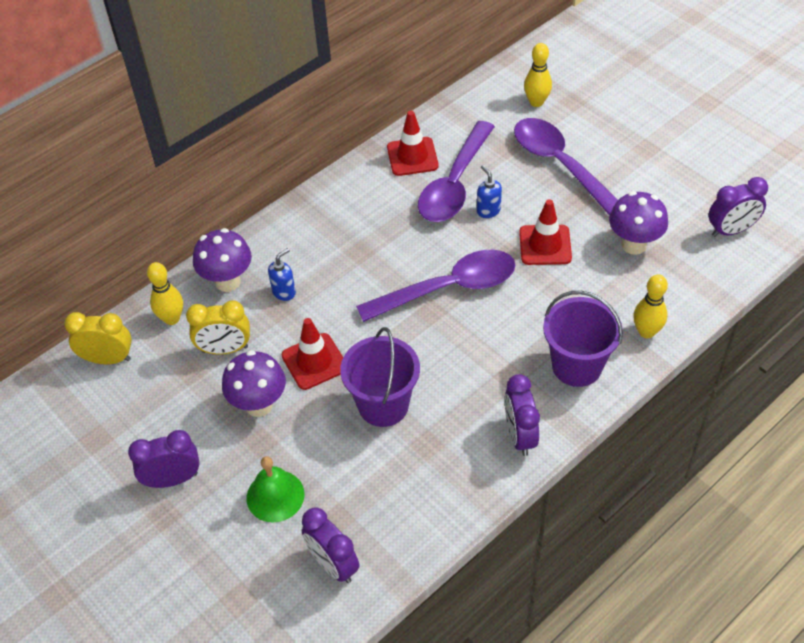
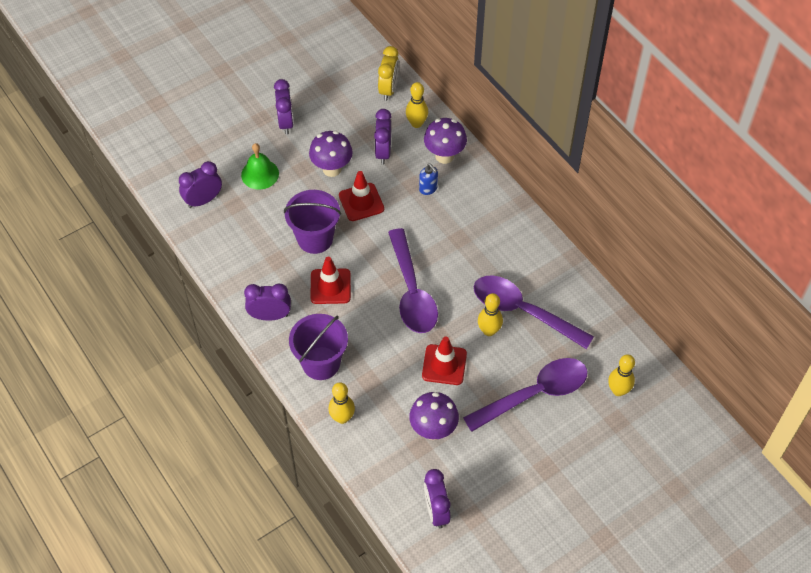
camera: 95 degrees right, 5 degrees up
(225, 349) = (383, 152): yellow clock -> purple clock
(412, 157) = (559, 285): red traffic cone -> red traffic cone (330, 286)
(488, 210) = (489, 331): blue soap dispenser -> yellow bowling pin

